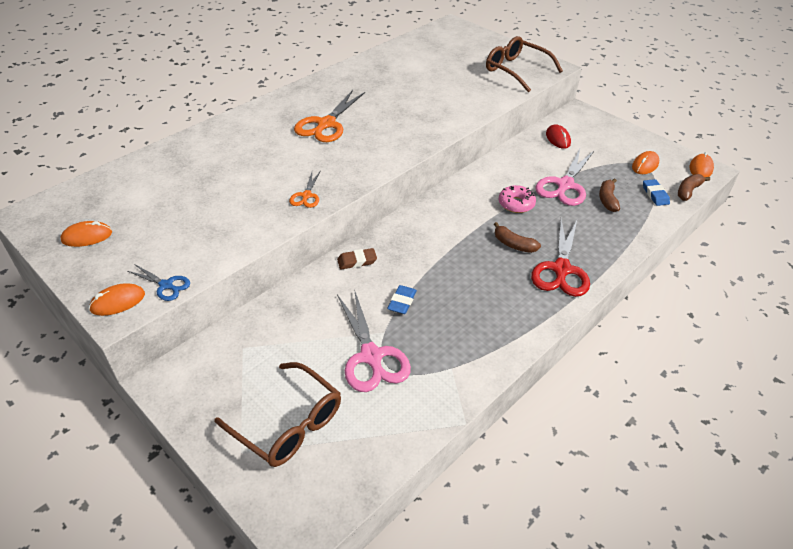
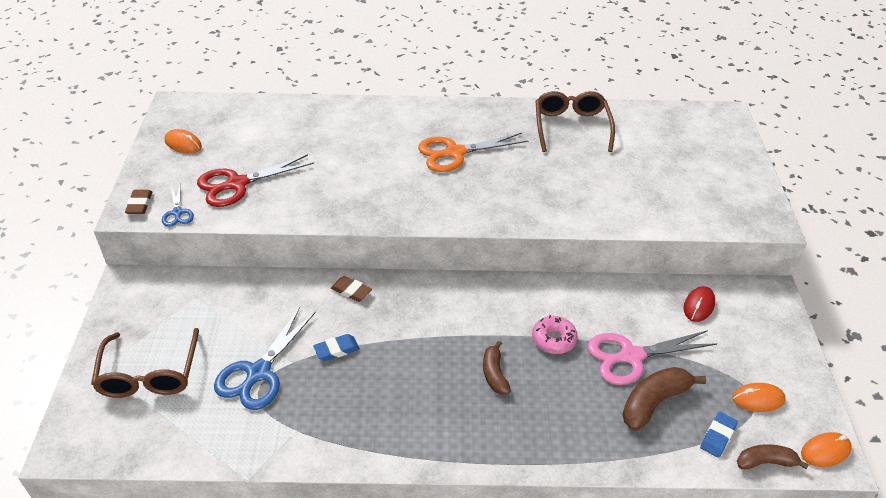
camera: 45 degrees right, 0 degrees up
(118, 302) = (139, 204): orange mouse -> brown eraser
(306, 195) = (352, 206): orange scissors -> none
(371, 356) = (258, 373): pink scissors -> blue scissors
(516, 70) = (719, 203): brown glasses -> brown glasses (571, 127)
(561, 269) = (503, 429): red scissors -> red scissors (237, 184)
(607, 200) = (654, 402): brown banana -> brown banana, size x1.57

